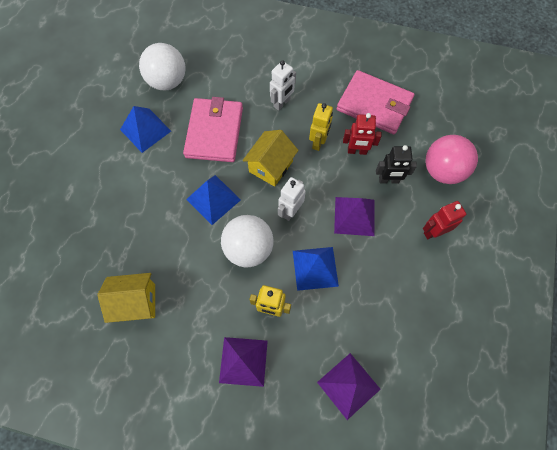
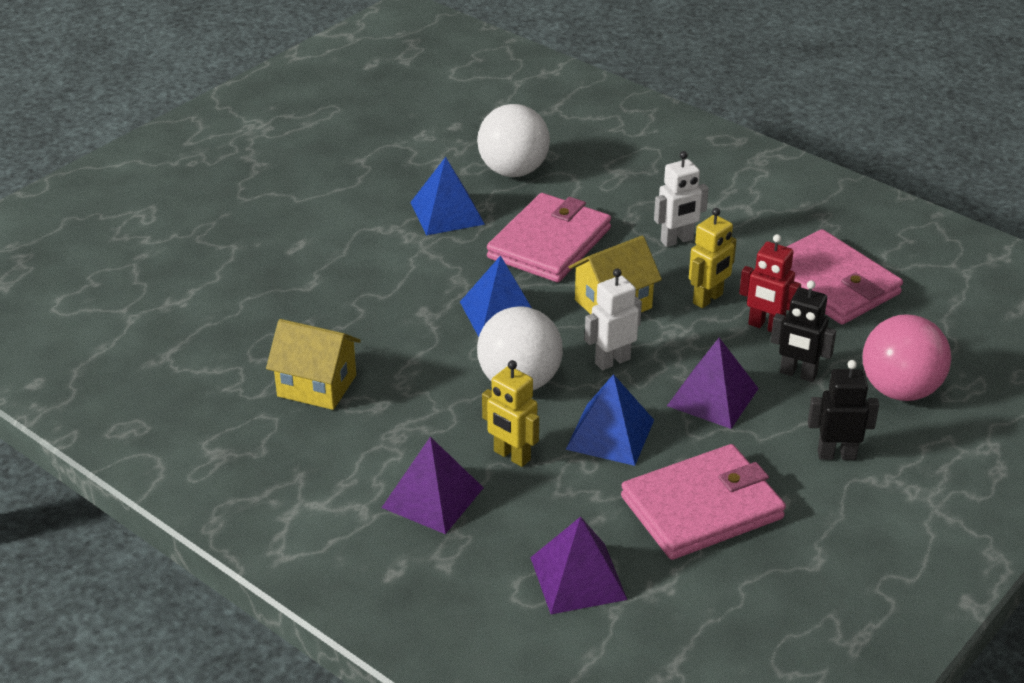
camera: 25 degrees right, 30 degrees down
(386, 302) = (702, 507): none -> pink wallet
(433, 232) = (836, 454): red robot -> black robot

